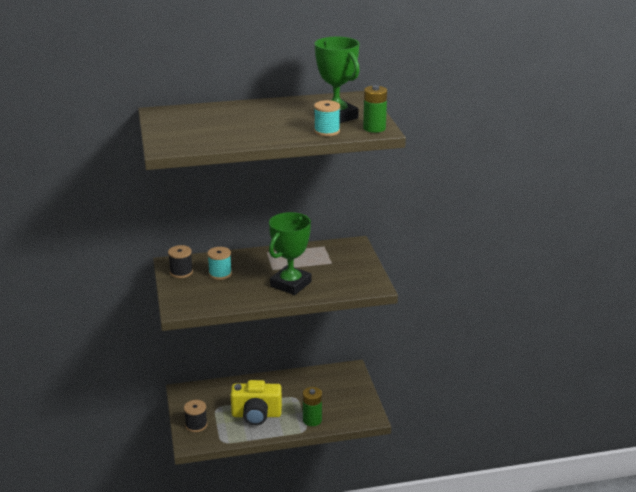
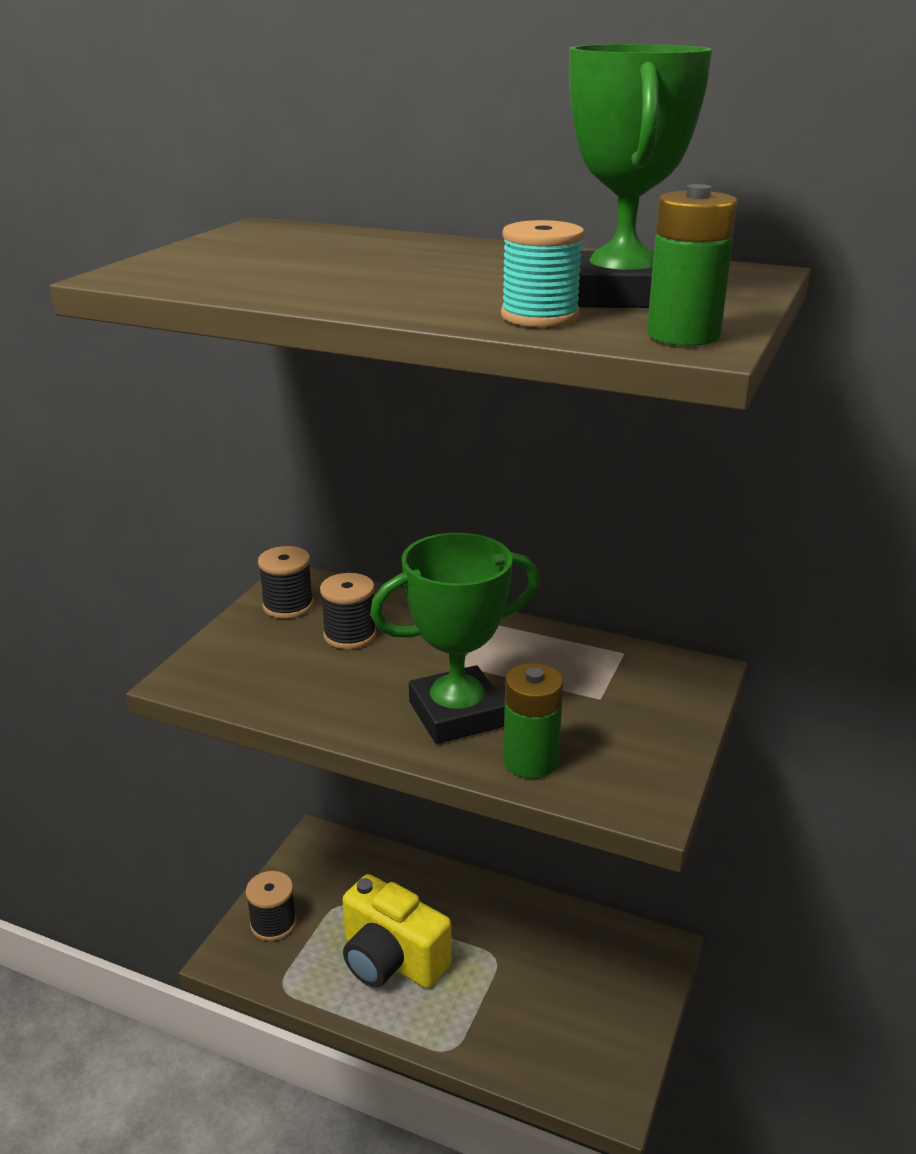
camera: 35 degrees right, 0 degrees up
(220, 274) = (350, 635): turquoise spool -> black spool
(312, 420) = (484, 1032): green battery -> green battery (530, 761)

